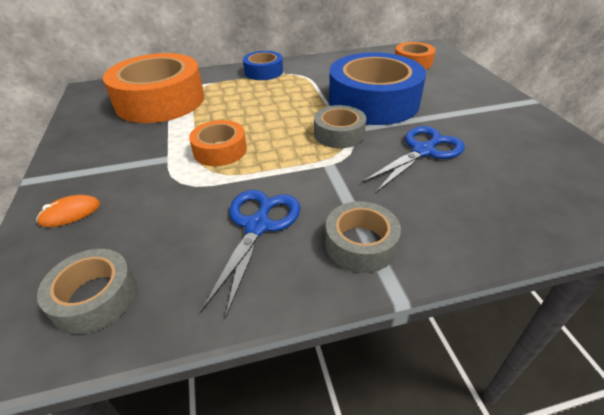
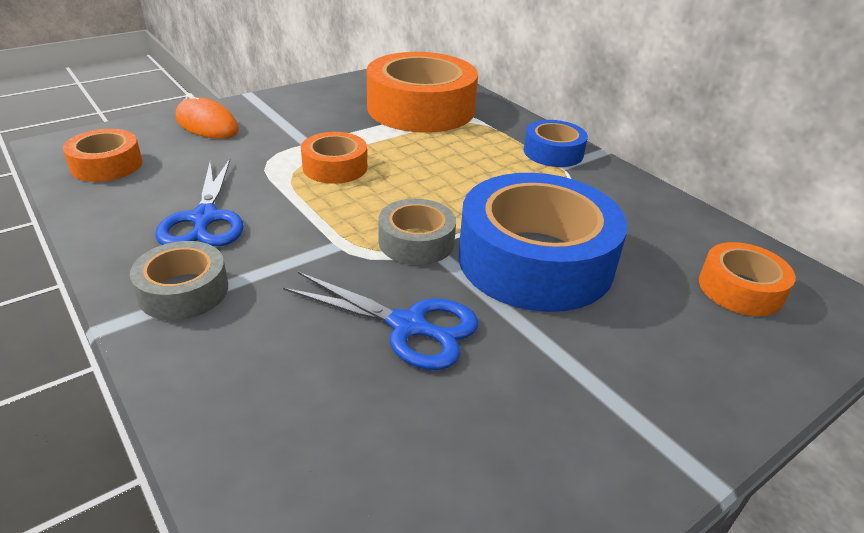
camera: 65 degrees right, 5 degrees down
(70, 213) = (207, 124): orange mouse -> orange mouse, size x1.57
(95, 297) = (106, 165): grey tape -> orange tape
(258, 226) = (204, 219): blue scissors -> blue scissors turned 90 degrees clockwise

